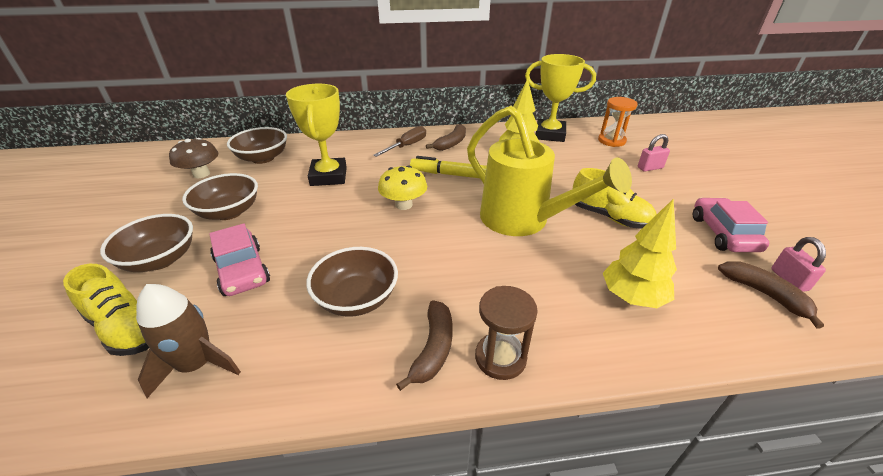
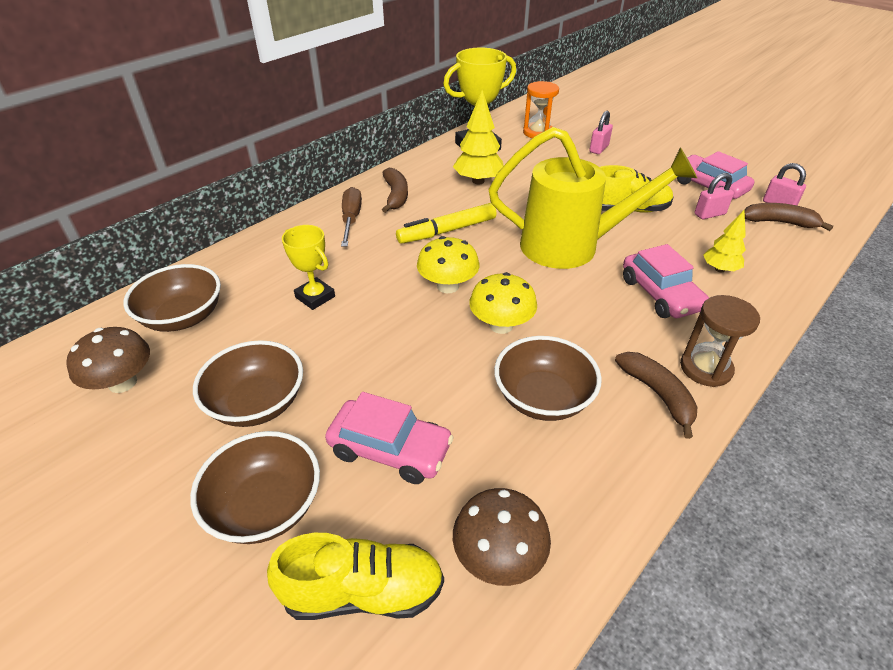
camera: 40 degrees left, 5 degrees up
(197, 364) = (498, 556): brown rocket -> brown mushroom
(328, 176) = (315, 297): yellow trophy -> yellow trophy, size x0.60
(399, 242) = (501, 325): none -> yellow mushroom
(545, 286) = (660, 294): none -> pink car
(632, 297) = (719, 269): yellow tree -> yellow tree, size x0.62
(689, 253) = (709, 214): none -> pink padlock

